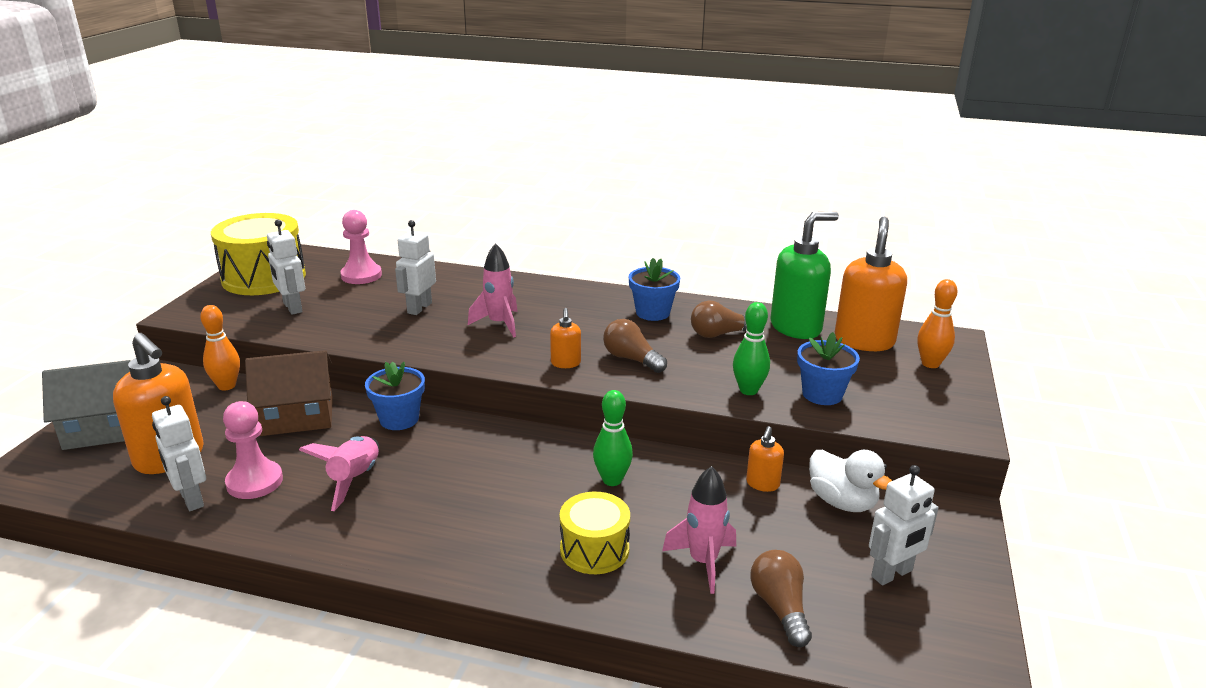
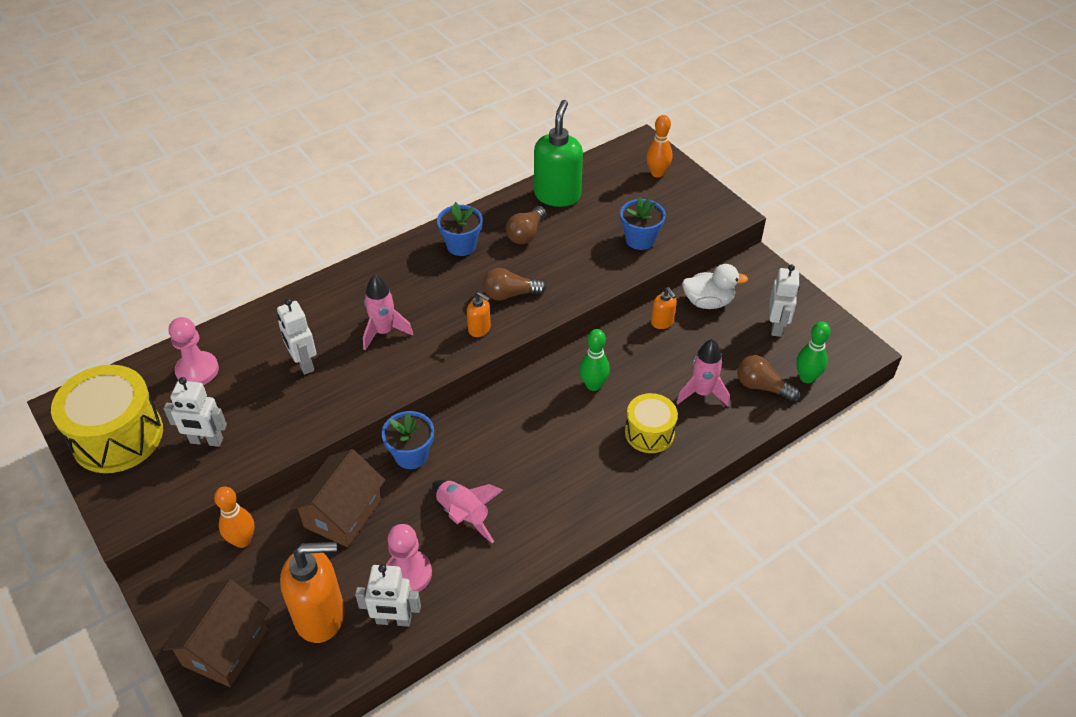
camera: 50 degrees left, 20 degrees up
(105, 429) = (226, 647): grey house -> brown house
(748, 390) = (603, 267): green bowling pin -> green bowling pin (806, 377)
(864, 341) = (605, 179): orange soap dispenser -> none

